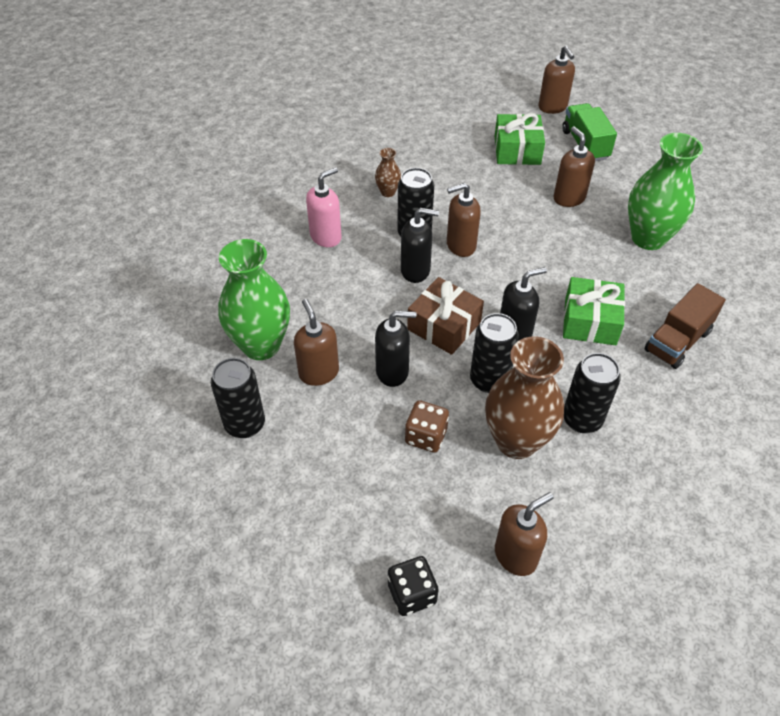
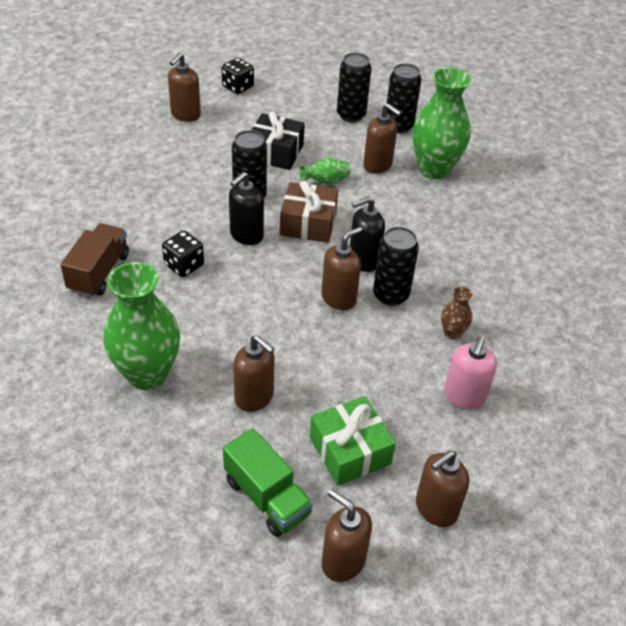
camera: 150 degrees right, 5 degrees down
(326, 237) = (467, 265): pink soap dispenser -> pink soap dispenser (464, 397)
(392, 371) = (325, 181): black soap dispenser -> green vase
(426, 436) = (275, 152): brown dice -> black gift
(482, 110) = (435, 509): none -> brown soap dispenser
(516, 441) = (210, 167): brown vase -> none
(582, 419) = (167, 192): black can -> black can (351, 115)
(590, 321) = (184, 265): green gift -> black dice

